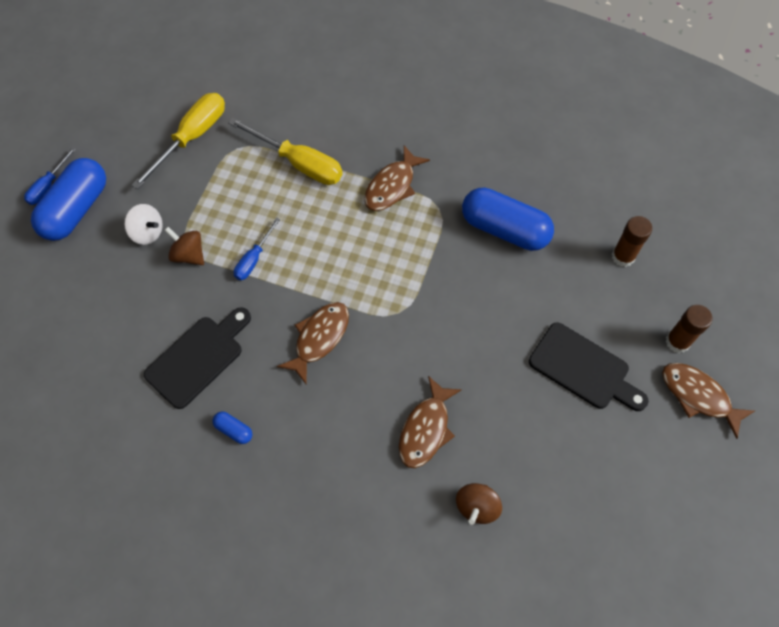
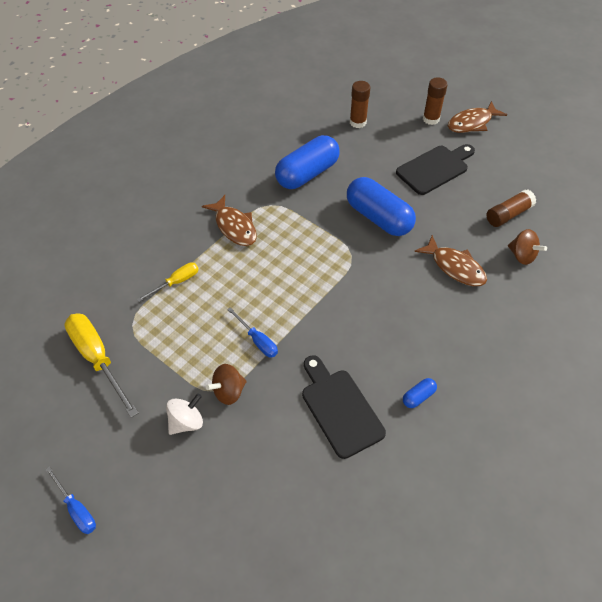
camera: 70 degrees left, 10 degrees down
(76, 209) = (123, 485): blue capsule -> blue capsule (378, 217)
(299, 163) = (176, 282): yellow screwdriver -> yellow screwdriver, size x0.56
(319, 338) = (354, 313): brown fish -> none
(542, 477) = (508, 214): none -> brown glue stick

